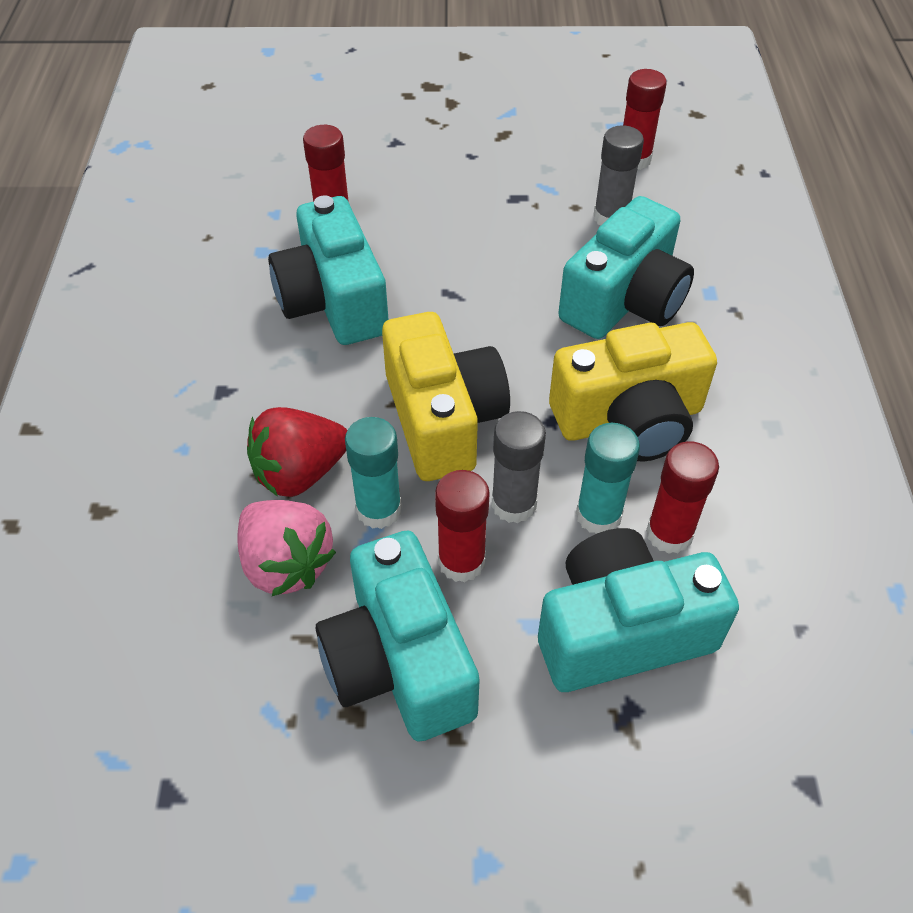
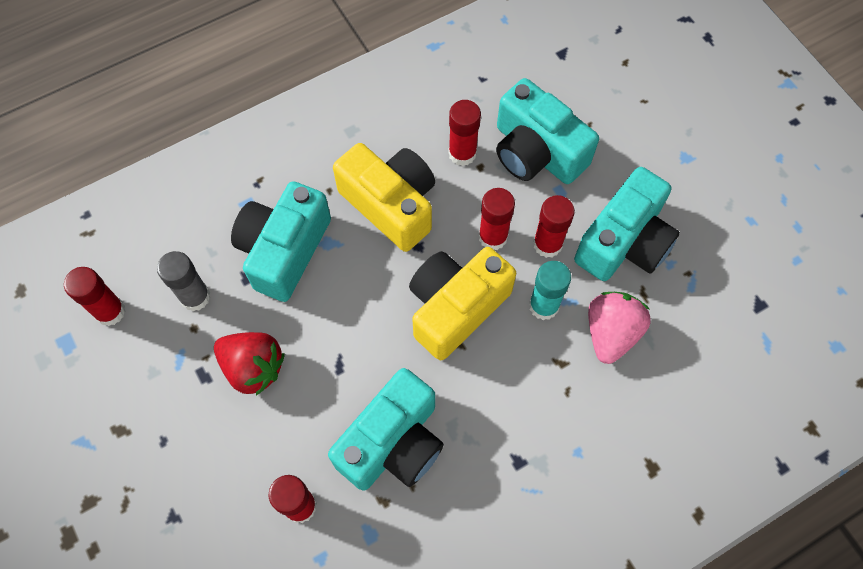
camera: 120 degrees left, 15 degrees up
(300, 473) = (548, 366): red strawberry -> red strawberry (253, 367)
(514, 504) = (493, 237): grey glue stick -> red glue stick
(598, 515) = (472, 191): turquoise glue stick -> none
(624, 300) = (284, 250): turquoise camera -> turquoise camera turned 75 degrees counterclockwise

